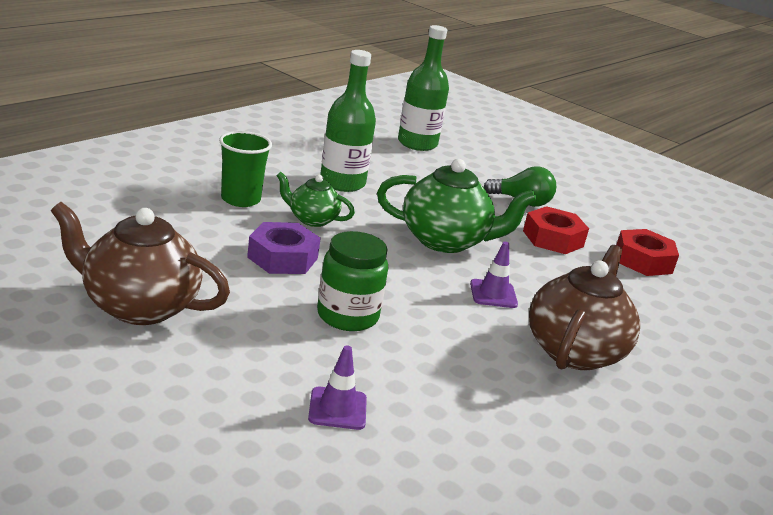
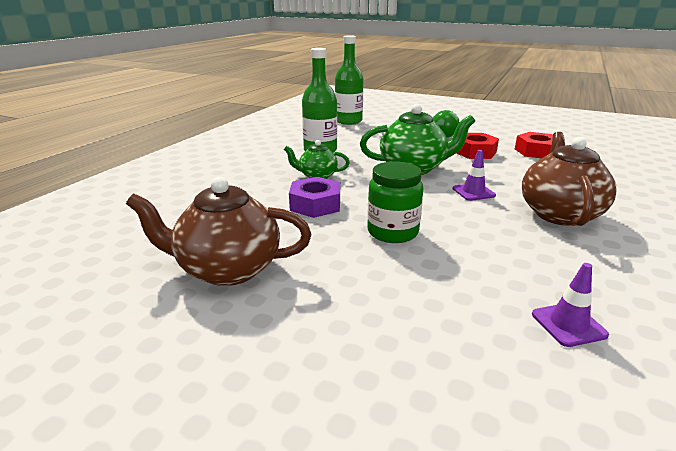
camera: 10 degrees left, 0 degrees up
(240, 199) = (259, 175): green cup -> none
(337, 409) = (446, 307): purple traffic cone -> purple traffic cone (568, 324)

